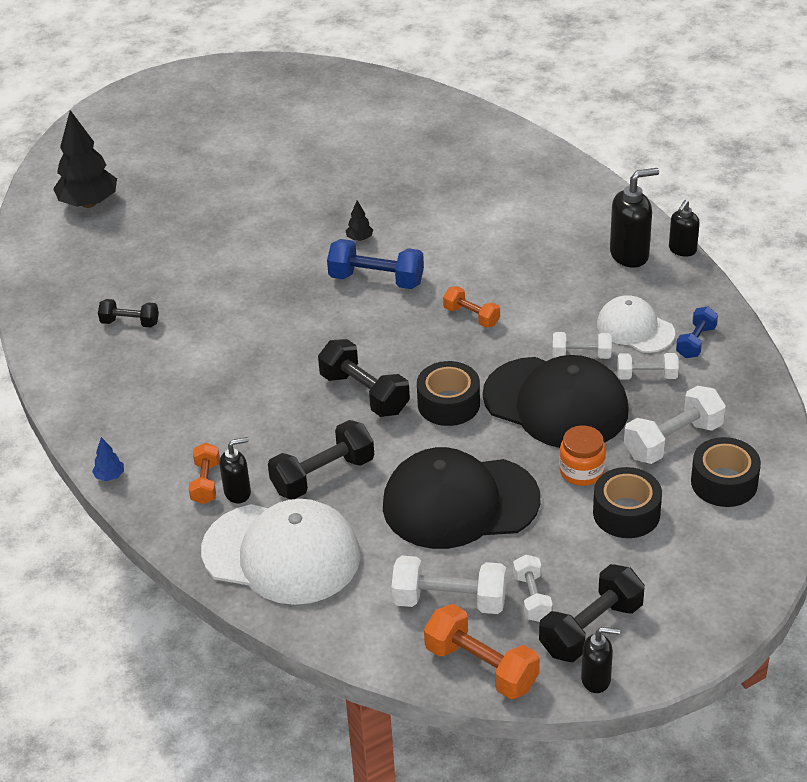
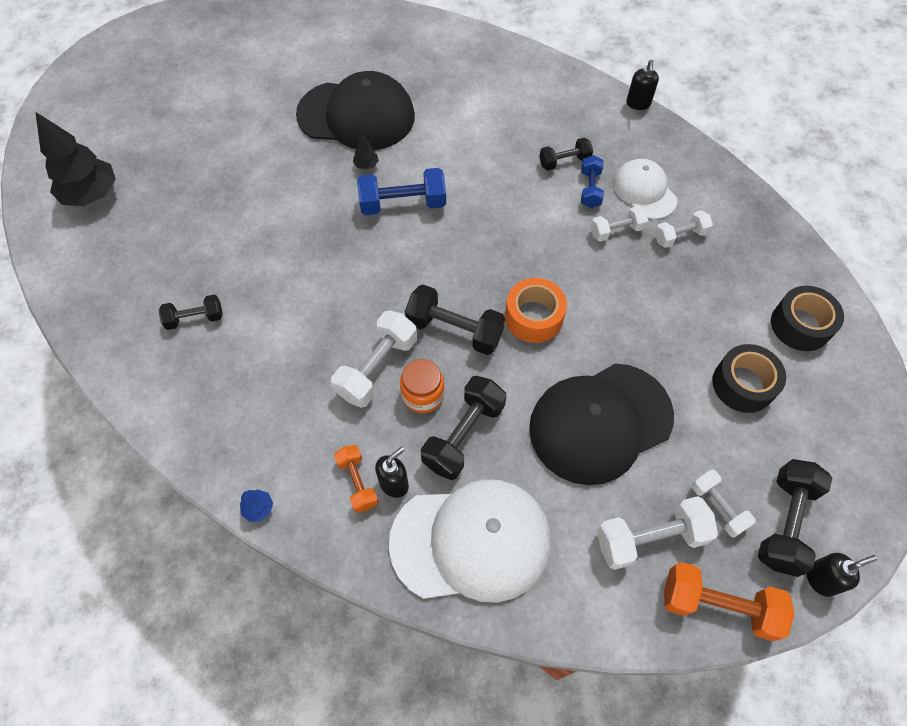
camera: 25 degrees left, 20 degrees up
(448, 404) = (534, 317): black tape -> orange tape
(471, 316) = (504, 218): orange dumbbell -> none
(556, 403) = (623, 287): black cap -> black cap (356, 115)
(566, 283) = (564, 162): none -> black dumbbell
(582, 471) = (683, 352): orange jar -> orange jar (423, 394)
(629, 255) = (600, 120): black soap dispenser -> none
(635, 328) = (644, 191): white cap -> white cap turned 45 degrees clockwise
(673, 440) = (737, 295): white dumbbell -> white dumbbell (377, 368)
(696, 342) = (698, 190): blue dumbbell -> blue dumbbell (590, 189)

